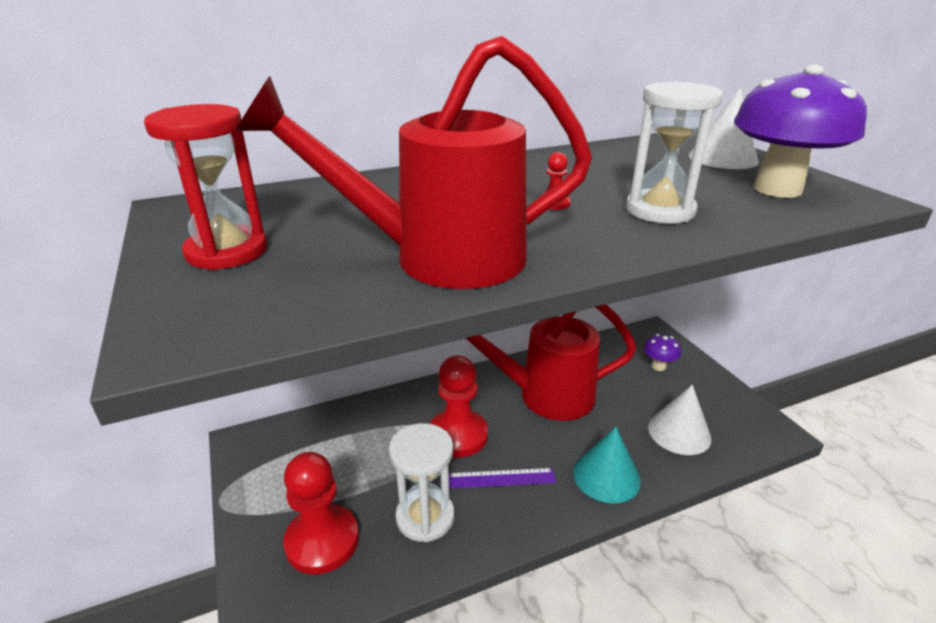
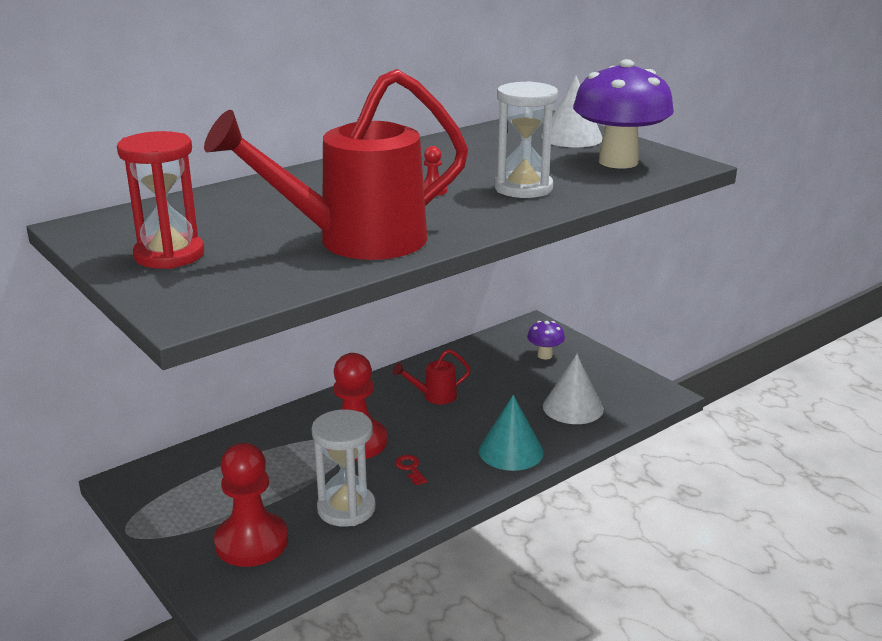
camera: 15 degrees left, 5 degrees down
(501, 478) = (410, 468): purple ruler -> red key
(544, 395) = (434, 396): red watering can -> red watering can, size x0.42

